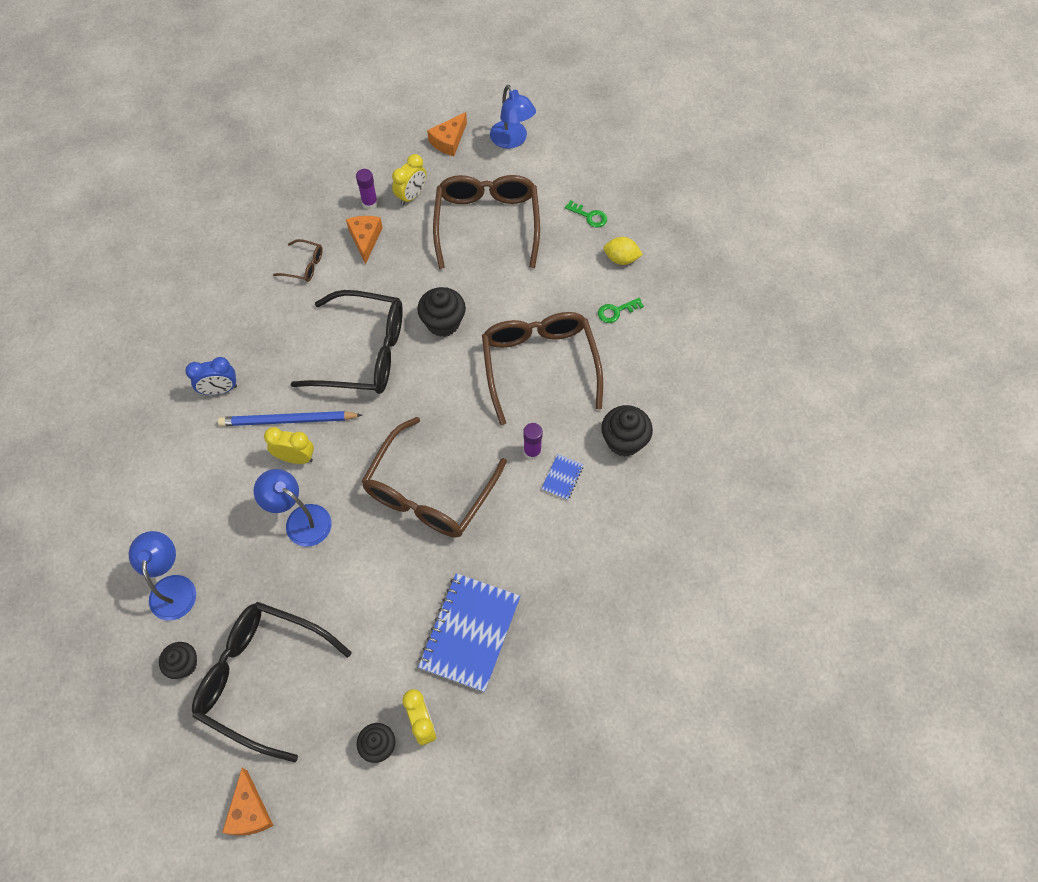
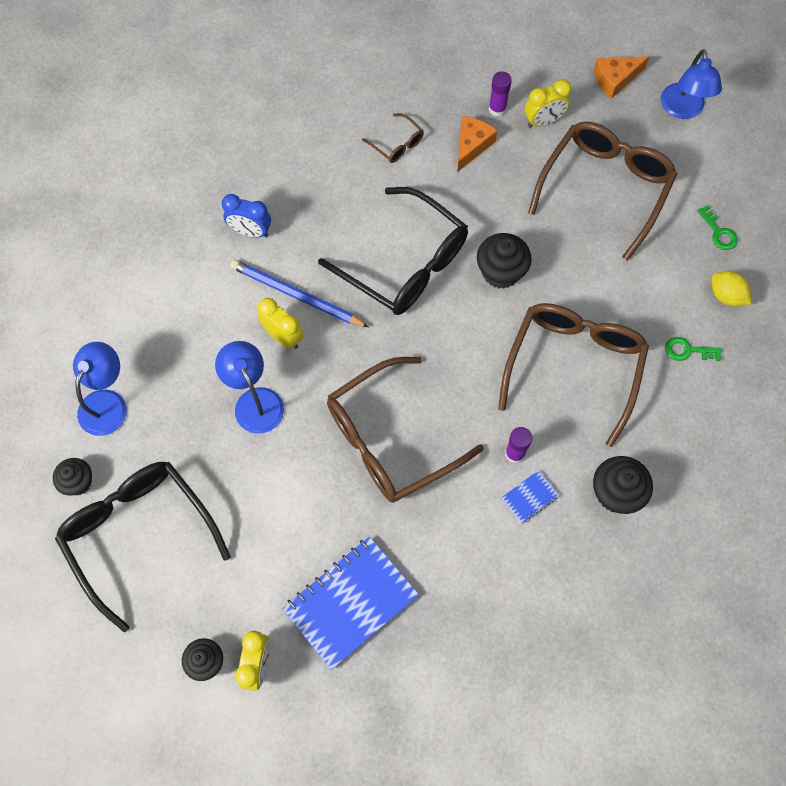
camera: 30 degrees right, 5 degrees up
(249, 811) = (61, 653): orange cheese -> none

